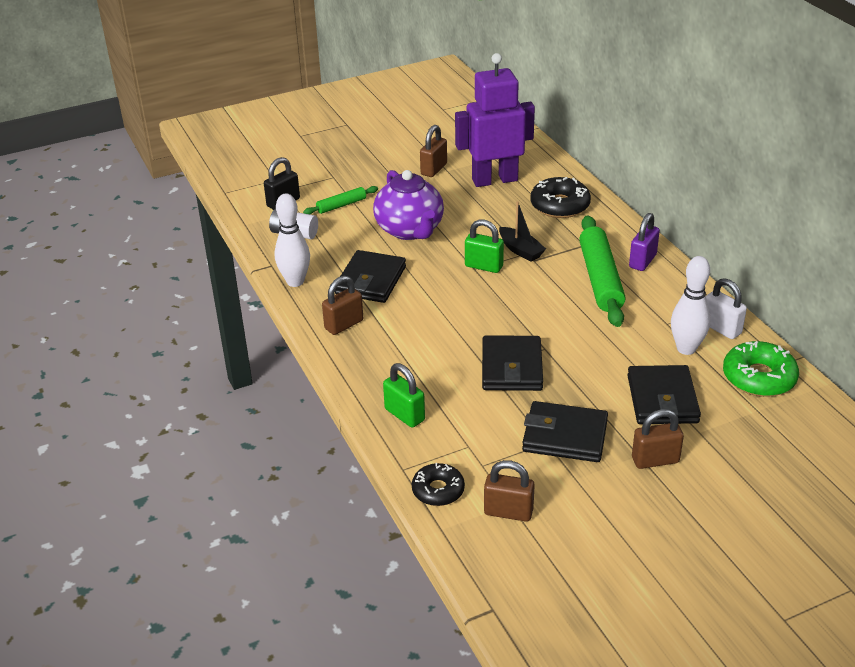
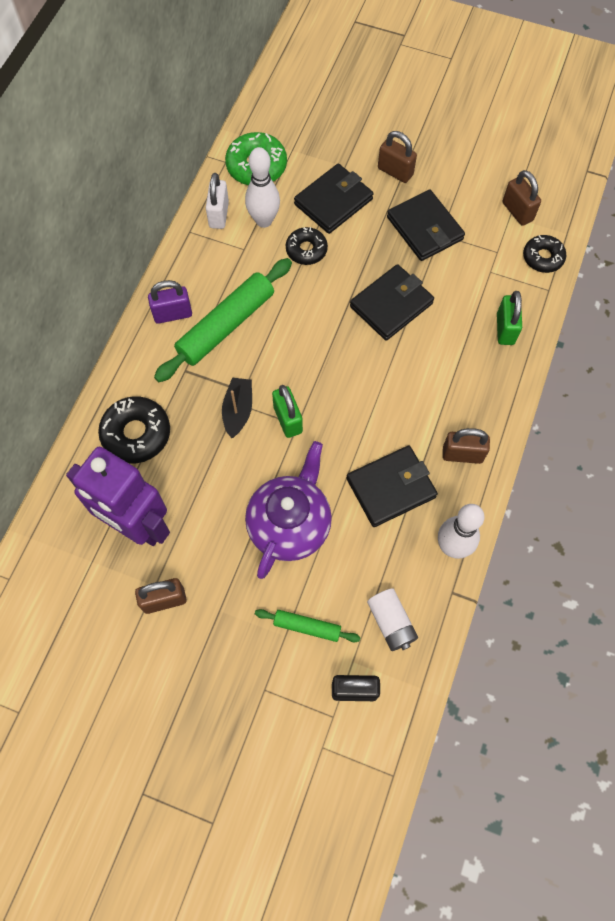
camera: 135 degrees left, 30 degrees up
(625, 354) = (306, 250): none -> black donut

